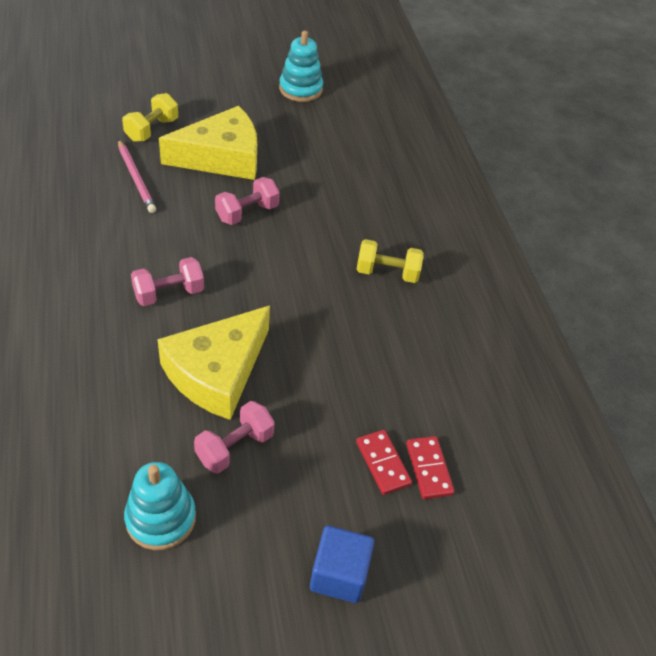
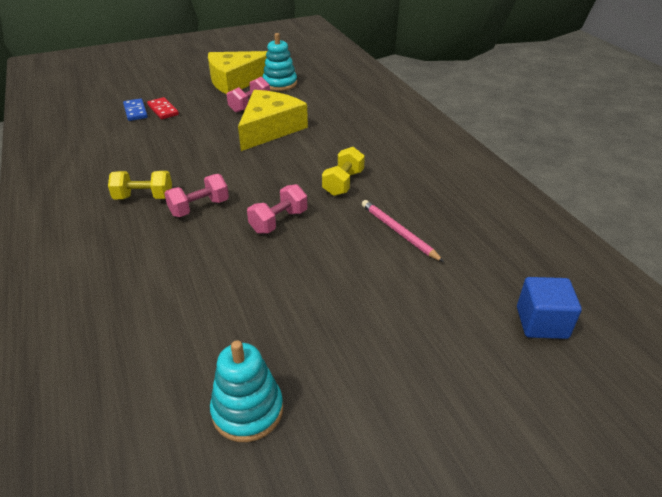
camera: 175 degrees right, 10 degrees down
(152, 130) = (419, 288): yellow dumbbell -> yellow dumbbell (343, 183)
(169, 293) = (320, 158): pink dumbbell -> pink dumbbell (199, 208)
(221, 157) = (324, 271): yellow cheese -> yellow cheese (236, 81)
(339, 574) = (189, 80): blue cube -> blue cube (541, 322)
(428, 469) = (135, 111): red domino -> blue domino

